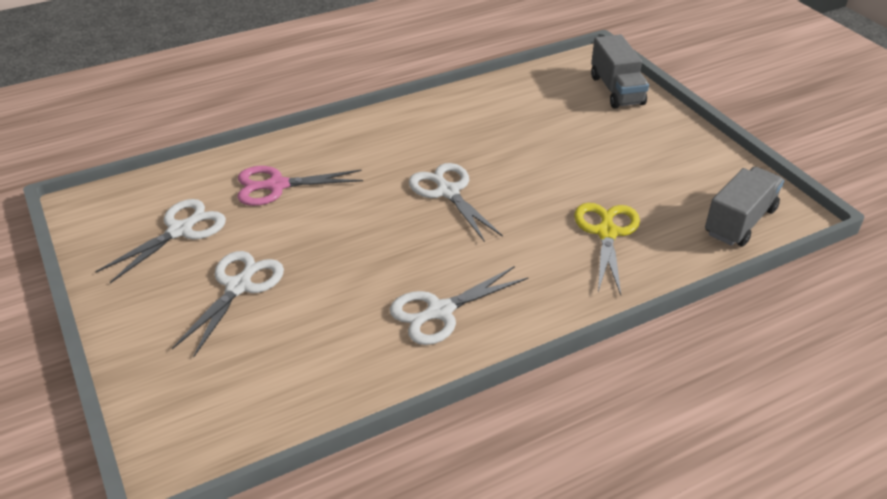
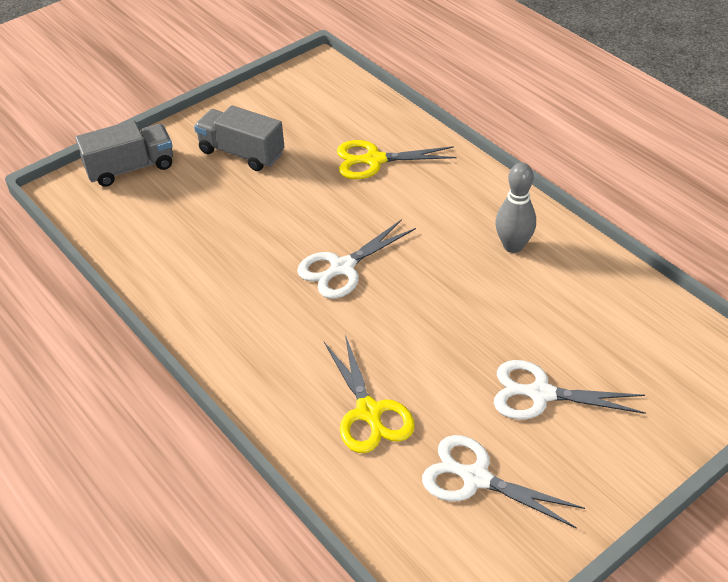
camera: 100 degrees left, 5 degrees up
(276, 186) = (369, 413): pink scissors -> yellow scissors
(439, 311) = (513, 246): white scissors -> grey bowling pin
(740, 222) = (337, 91): grey truck -> grey truck (241, 153)

